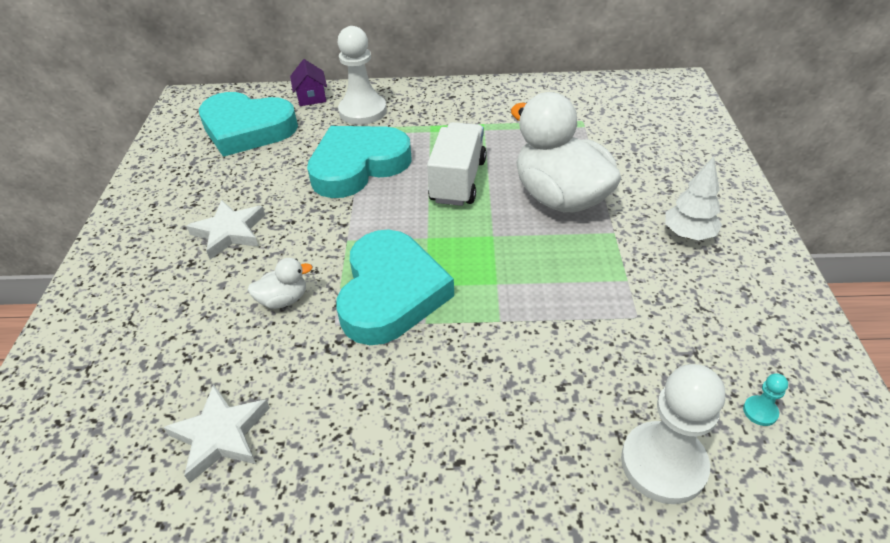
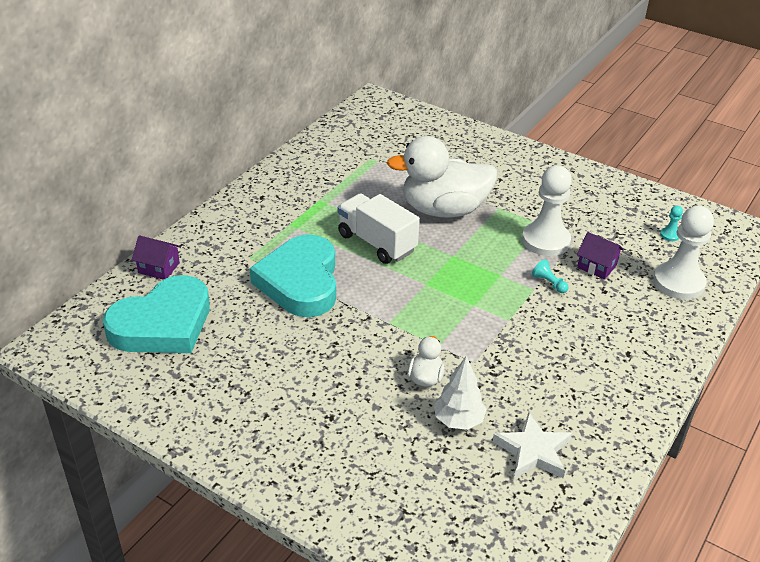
camera: 60 degrees left, 5 degrees down
(229, 232) = (312, 382): white star -> none
(363, 111) = (223, 249): white pawn -> white pawn (545, 241)
(391, 293) = (466, 324): turquoise heart -> none
(523, 329) = (549, 283): none -> turquoise pawn
(602, 360) = (596, 266): none -> purple house
(688, 234) = (527, 183): white tree -> white tree (458, 420)

